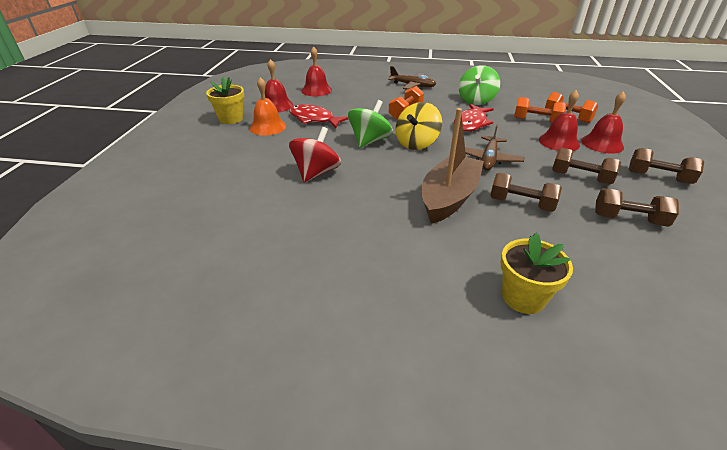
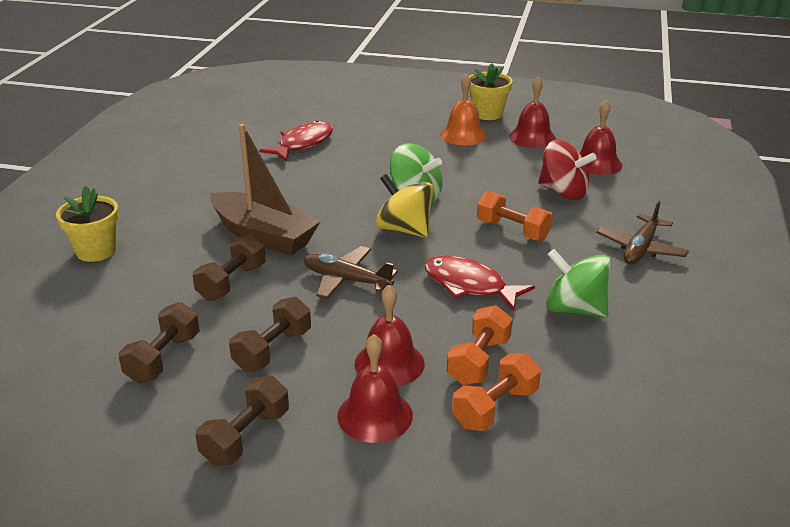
camera: 95 degrees right, 5 degrees down
(314, 119) = (486, 162): red fish -> red fish (303, 144)
(316, 173) = (342, 163): red spinning top -> red spinning top (563, 192)

